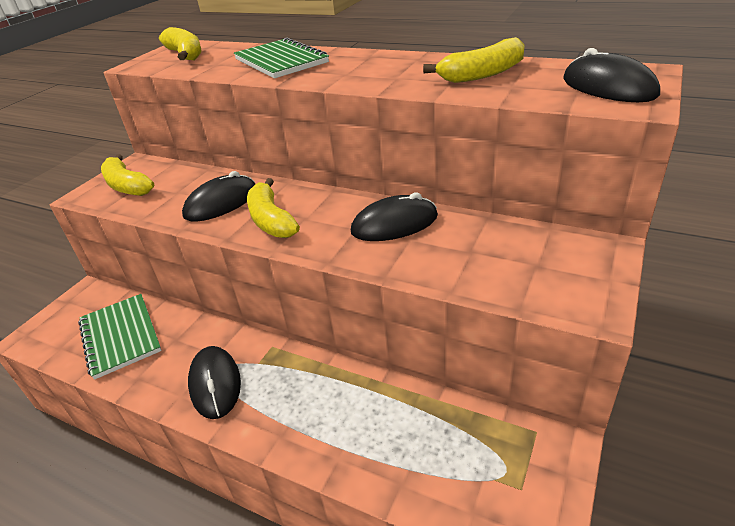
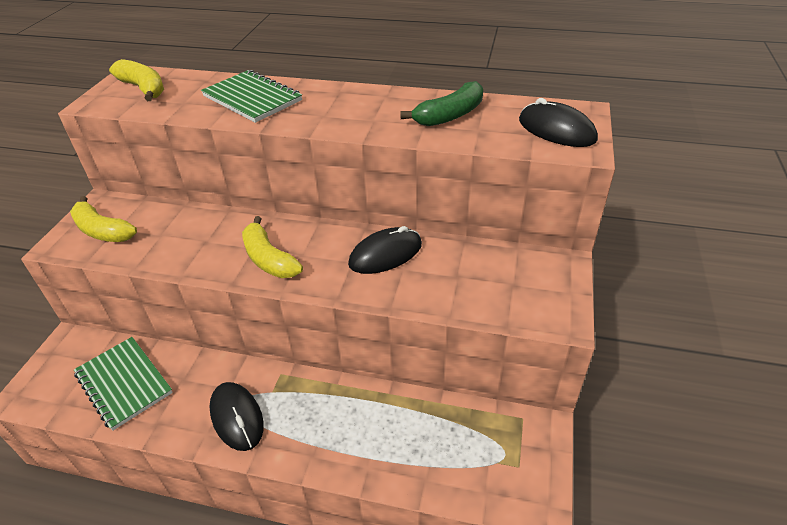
camera: 15 degrees left, 5 degrees up
(221, 203) = (212, 244): black mouse -> none
(482, 74) = (450, 115): yellow banana -> green banana

